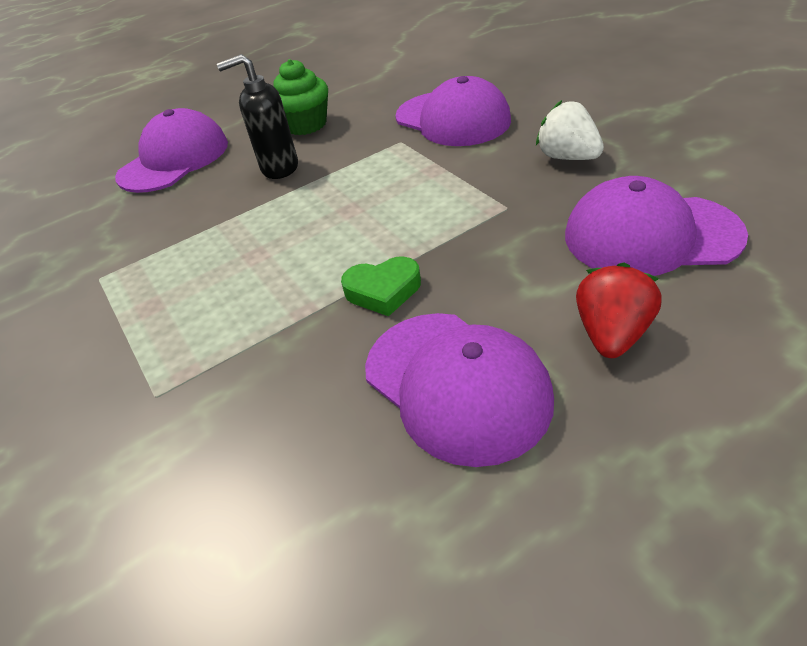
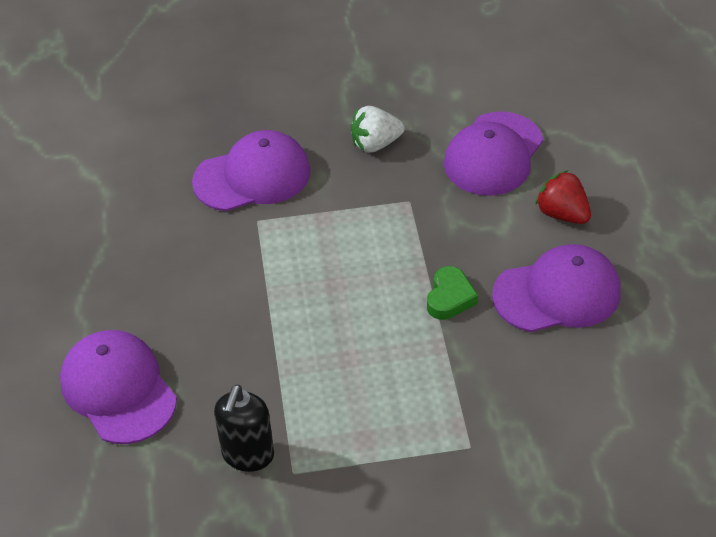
camera: 70 degrees left, 5 degrees up
(279, 168) = (221, 312): black soap dispenser -> black soap dispenser (248, 455)
(306, 125) = (154, 272): green cupcake -> none

